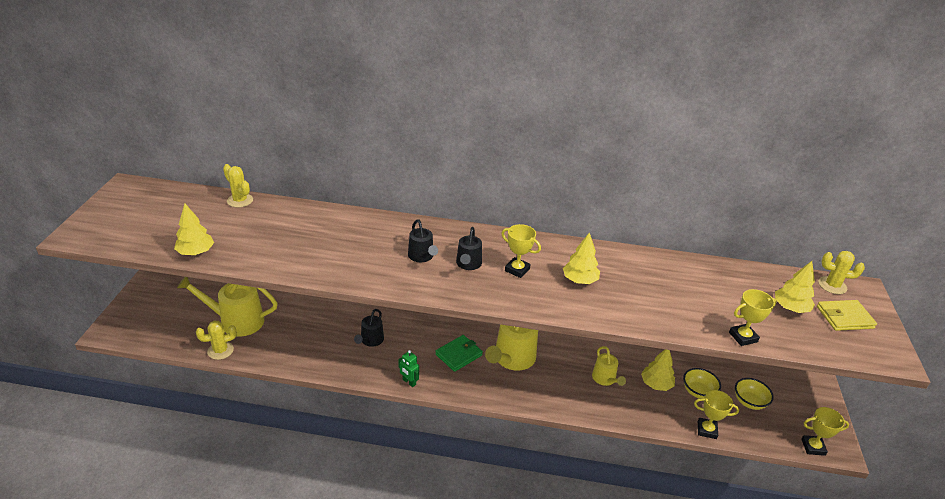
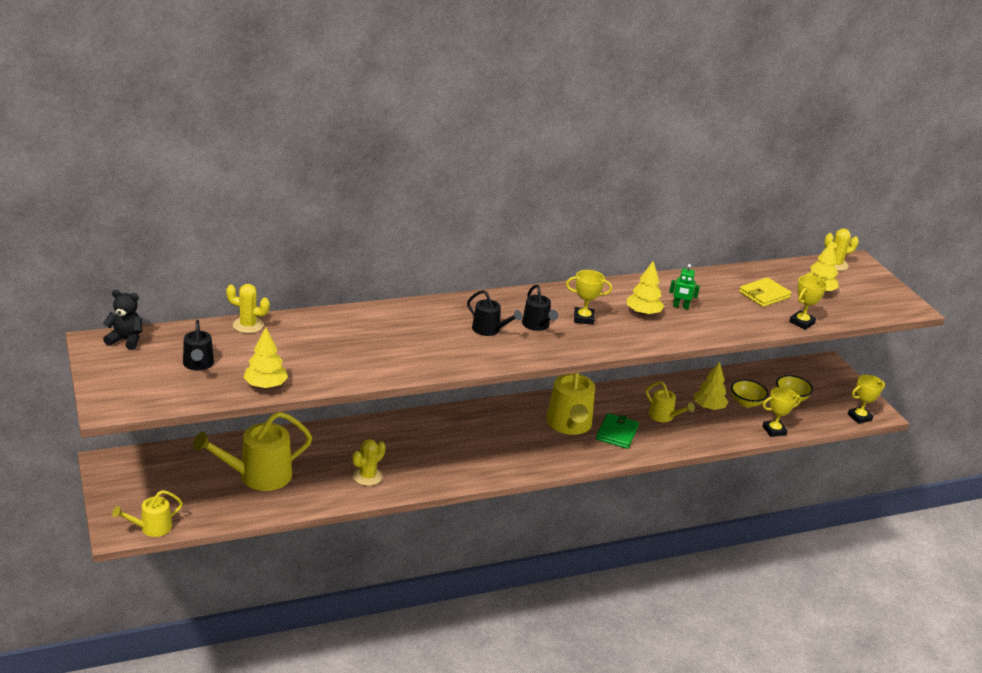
camera: 30 degrees left, 5 degrees down
(129, 337) = (152, 528): none -> yellow watering can
(146, 189) = (126, 340): none -> black teddy bear
(220, 350) = (271, 508): yellow cactus -> yellow cactus (367, 476)
(370, 340) = (420, 450): black watering can -> black watering can (198, 364)
(409, 382) = (492, 474): green robot -> green robot (680, 307)
(458, 354) = (517, 436): green wallet -> green wallet (617, 433)
(845, 317) = (860, 287): yellow wallet -> yellow wallet (764, 295)

